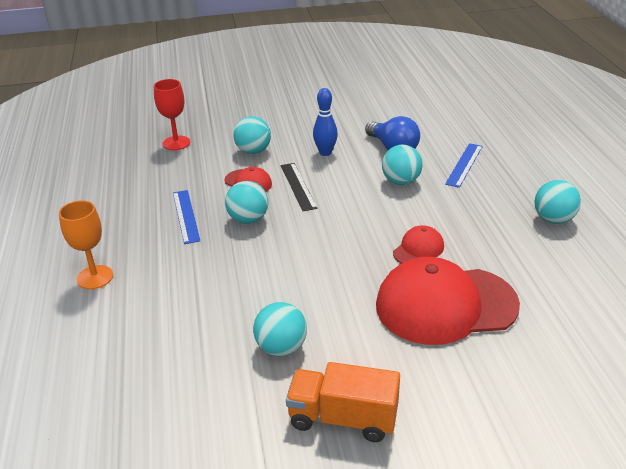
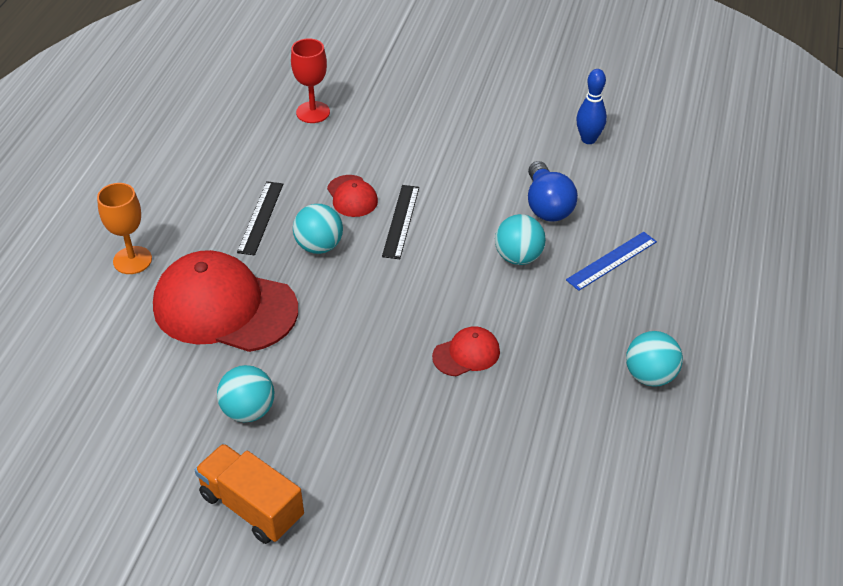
camera: 25 degrees right, 10 degrees up
(186, 216) = (261, 217): blue ruler -> black ruler
(253, 151) = (387, 154): turquoise ball -> none
(325, 153) = (464, 184): blue bowling pin -> blue bowling pin (588, 139)
(445, 305) = (440, 431): red cap -> red cap (224, 307)

